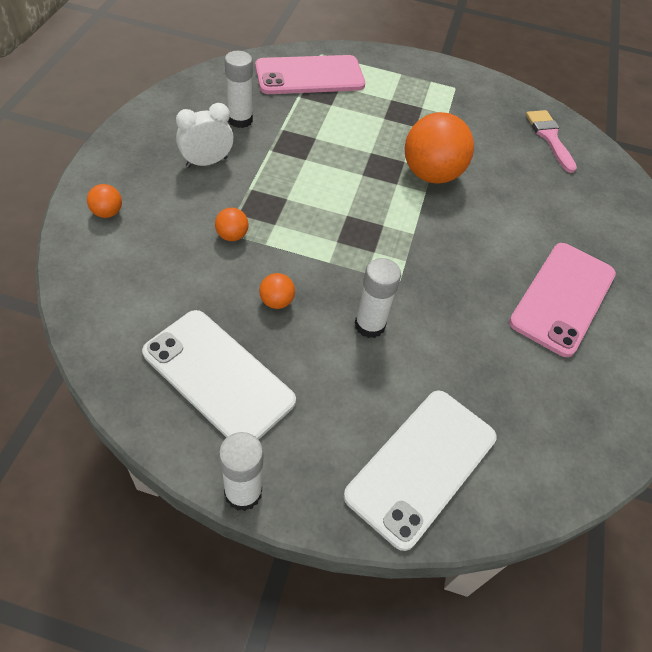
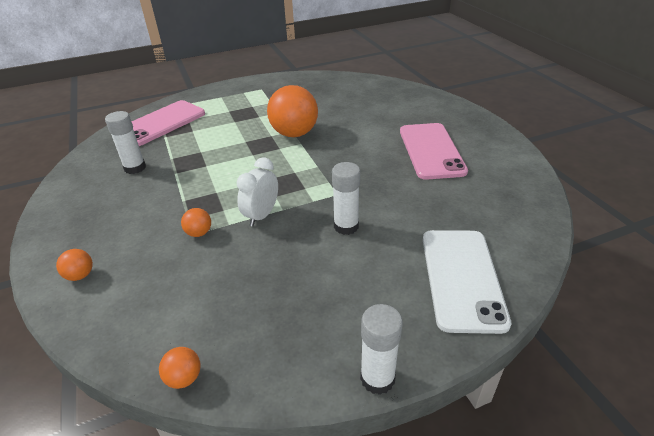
camera: 30 degrees left, 15 degrees down
(207, 162) = (134, 203): white clock -> white clock (261, 215)
(218, 376) = (280, 320): white phone -> none
(276, 301) = (272, 251): orange ball -> orange ball (184, 378)
(549, 137) = (339, 87): pink brush -> none

